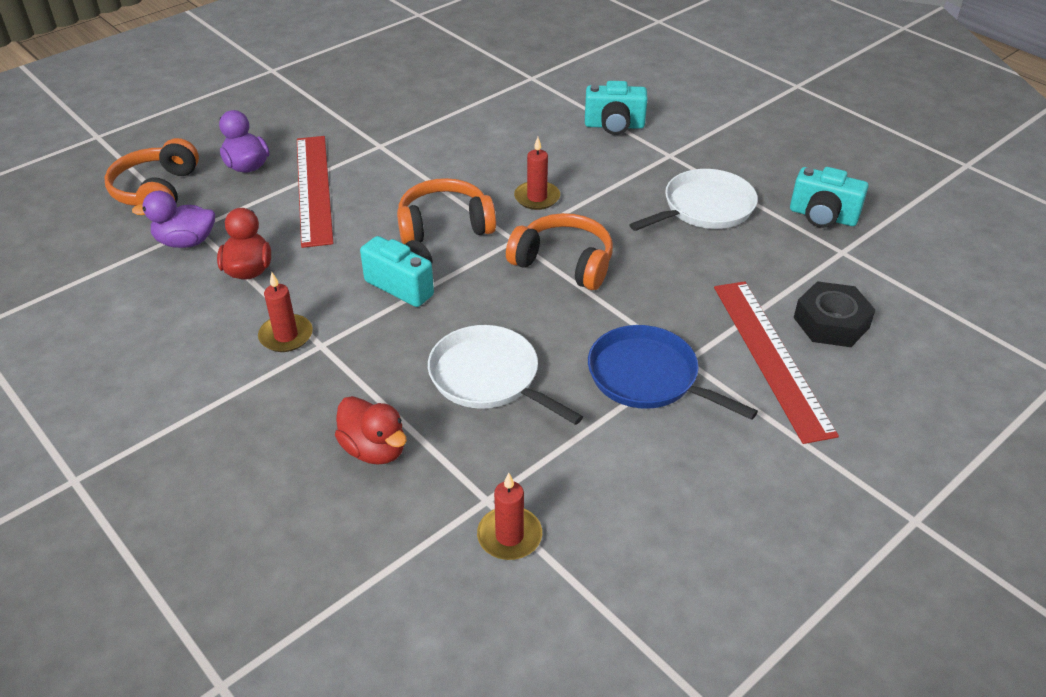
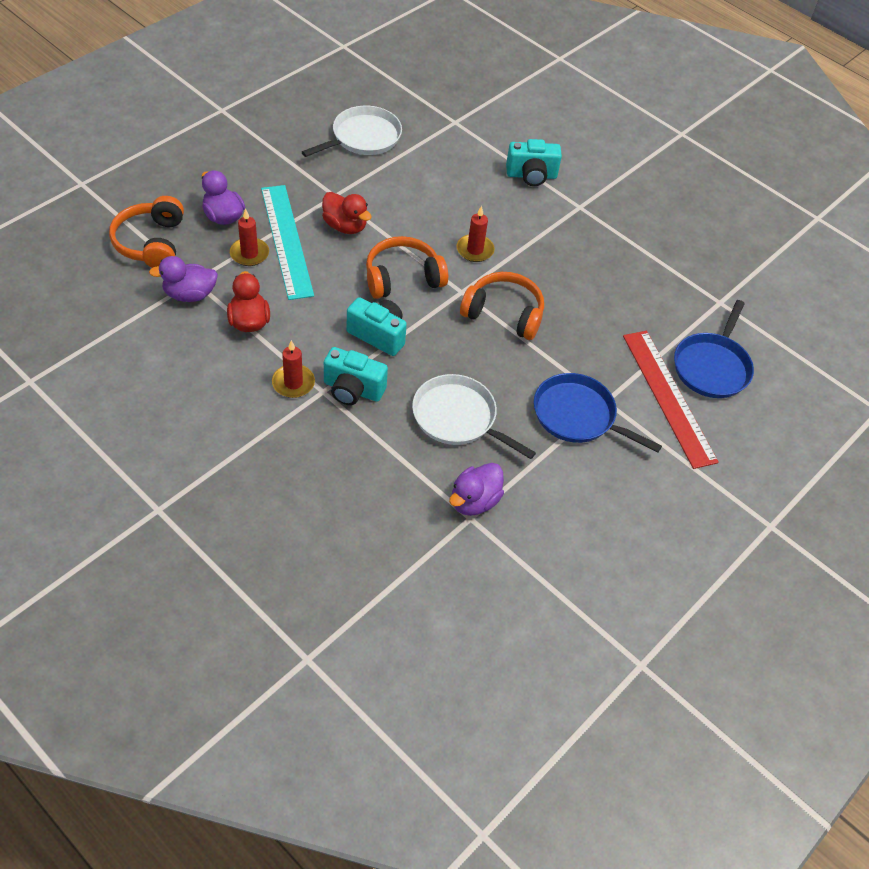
camera: 10 degrees left, 10 degrees up
(314, 189) = (286, 240): red ruler -> turquoise ruler
(374, 449) = (381, 479): red duck -> red duck (345, 226)
(495, 479) = (474, 501): none -> purple duck
(509, 536) = (490, 545): red candle -> red candle (249, 254)
(704, 208) = (611, 260): white pan -> white pan (363, 137)
(822, 216) = (704, 268): turquoise camera -> turquoise camera (353, 390)
(831, 322) = (712, 366): black nut -> blue pan

